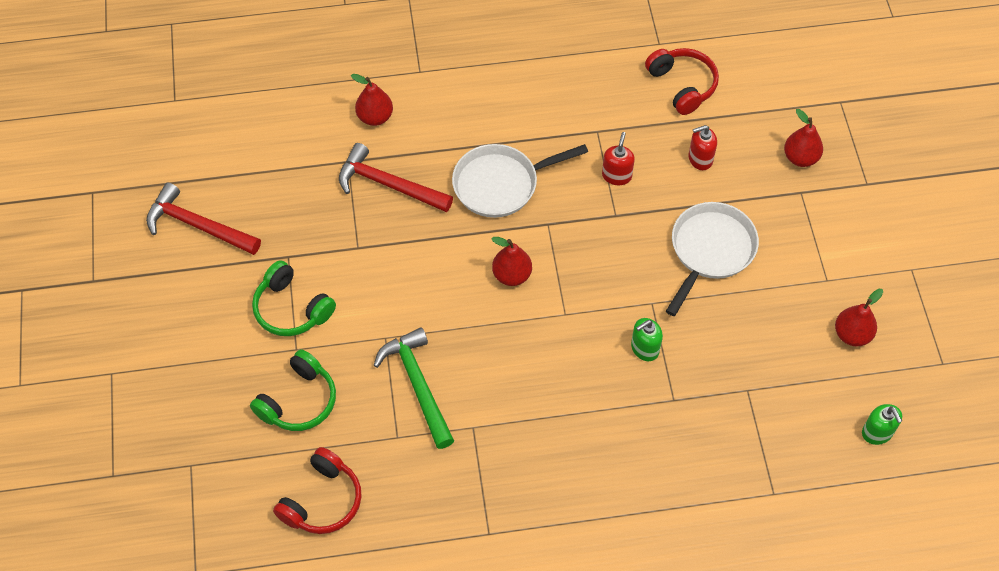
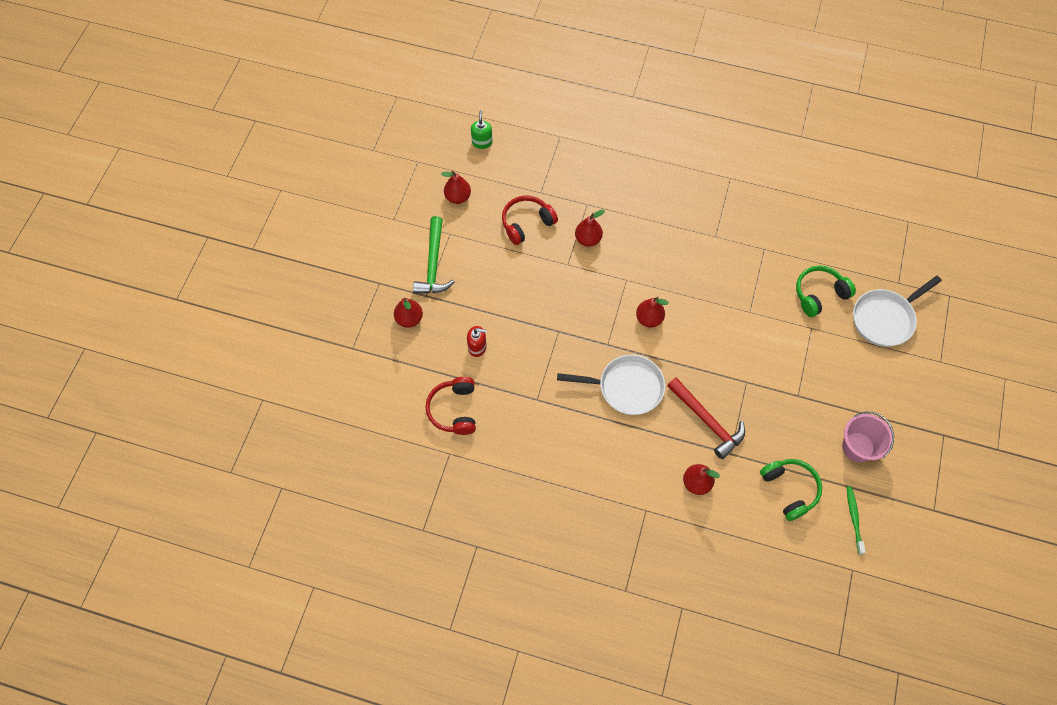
camera: 155 degrees left, 5 degrees up
(184, 149) = (854, 519): none -> green toothbrush
(198, 225) = (858, 447): red hammer -> pink bucket
(291, 309) = (806, 356): green headphones -> green headphones (790, 489)
(322, 500) = (821, 231): red headphones -> red headphones (526, 223)
(418, 385) = (739, 274): green hammer -> green hammer (433, 264)
(616, 175) = (542, 359): red soap dispenser -> none
(644, 348) = (588, 239): green soap dispenser -> red pear
(710, 251) = (511, 281): white pan -> white pan (885, 318)

